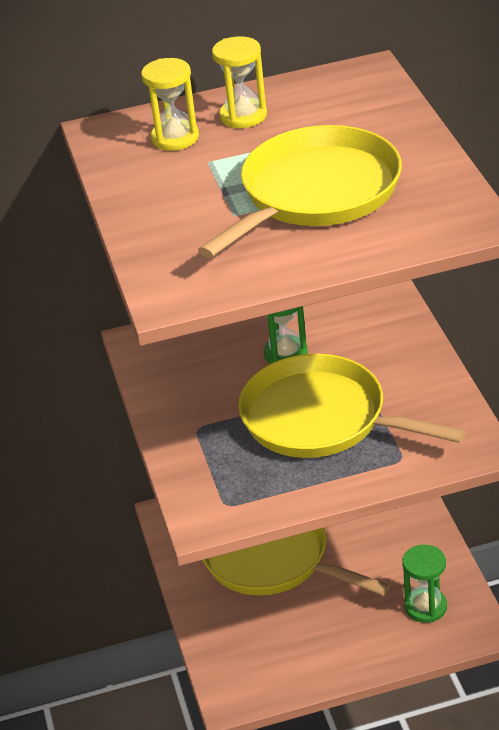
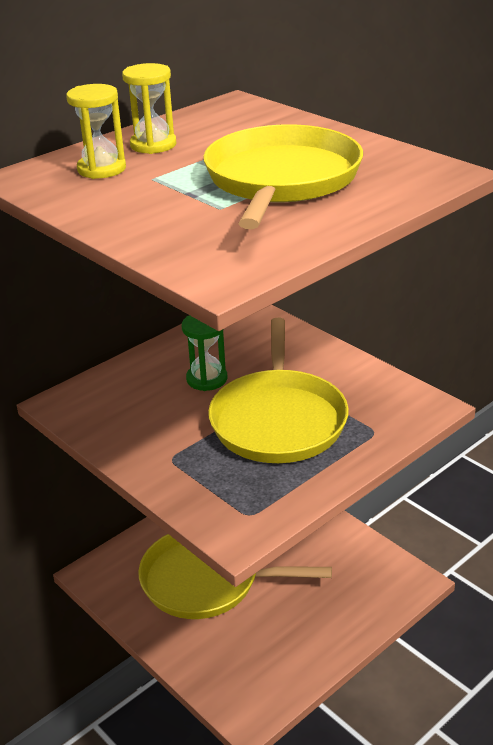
camera: 30 degrees left, 5 degrees down
(320, 418) = (278, 420): yellow pan -> yellow pan turned 90 degrees counterclockwise
(425, 607) = (361, 578): green hourglass -> none

